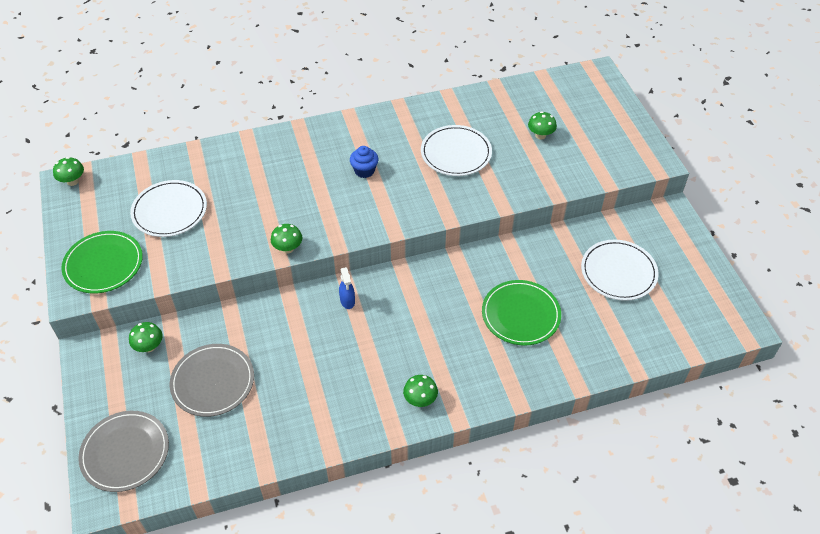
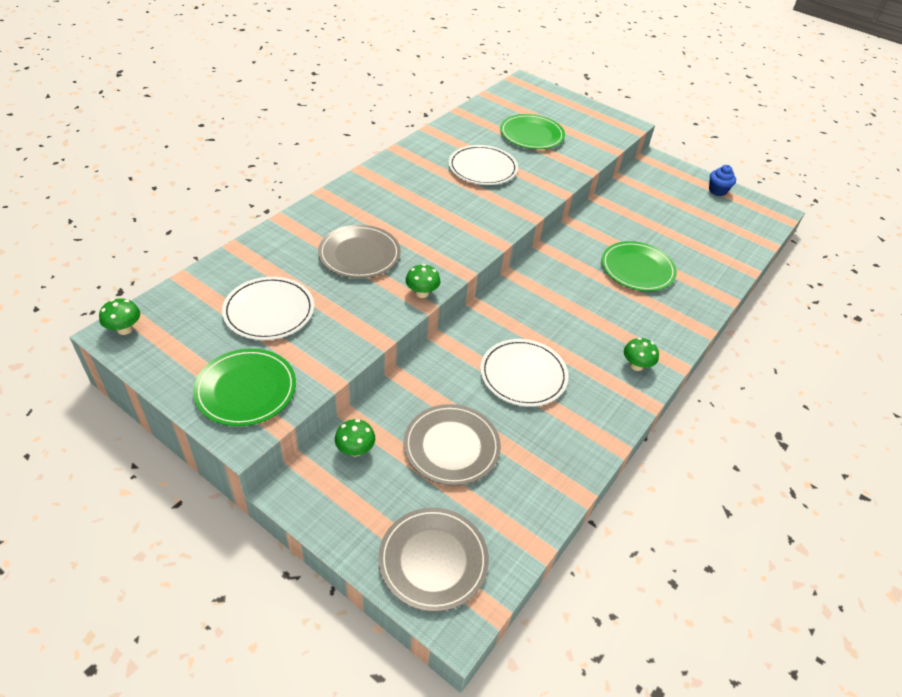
camera: 40 degrees left, 5 degrees down
(274, 192) = (359, 254): none -> grey plate
(347, 301) = (499, 320): blue spray bottle -> none
(364, 171) = (422, 207): blue cupcake -> blue cupcake (717, 191)
(540, 135) = (531, 135): green mushroom -> green plate
(618, 272) = (667, 212): white plate -> white plate (523, 375)

